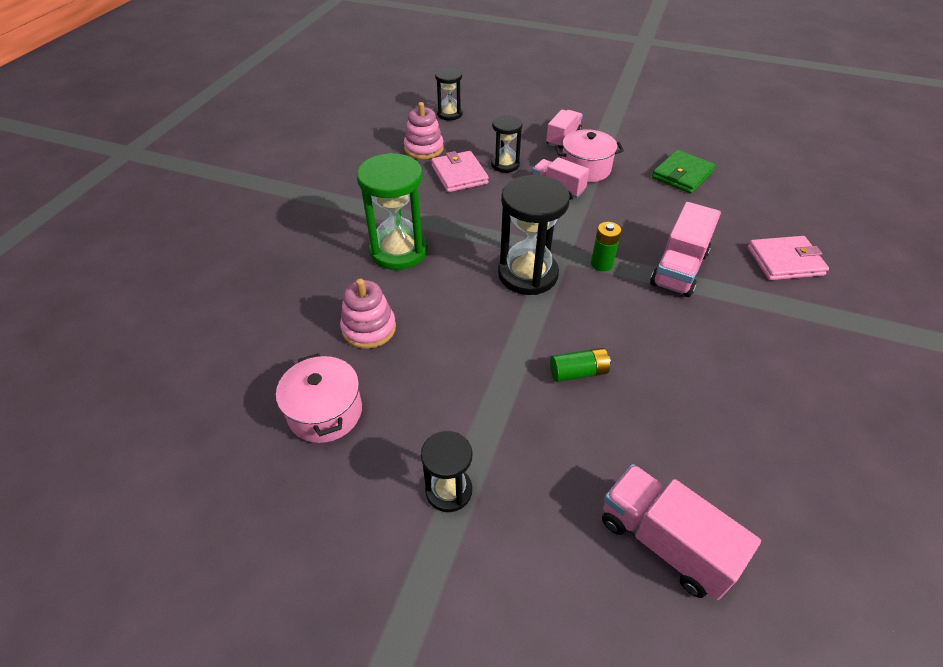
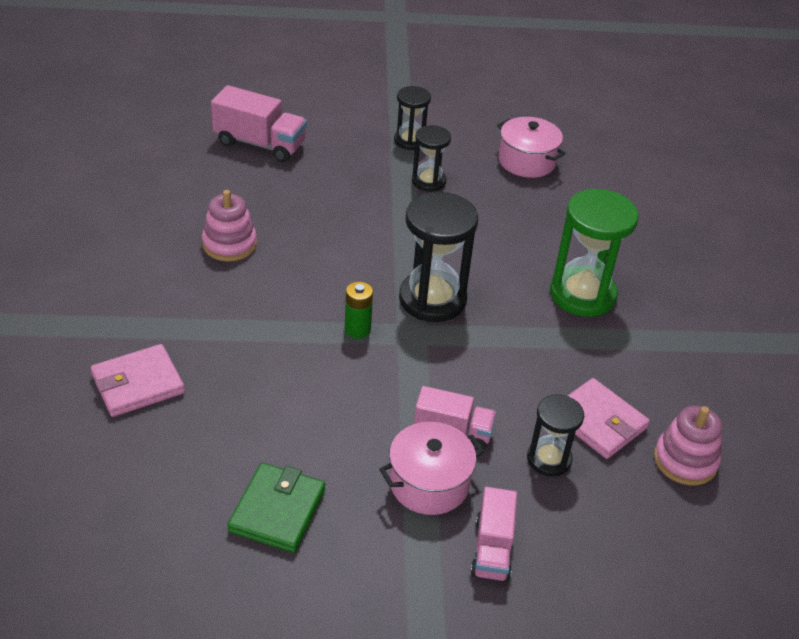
camera: 155 degrees right, 5 degrees down
(369, 328) = (546, 219): pink stacking toy -> pink stacking toy (229, 244)
(449, 114) = (714, 561): black hourglass -> black hourglass (428, 181)
(578, 372) = (347, 223): green battery -> none
(679, 268) = (268, 344): pink truck -> none

